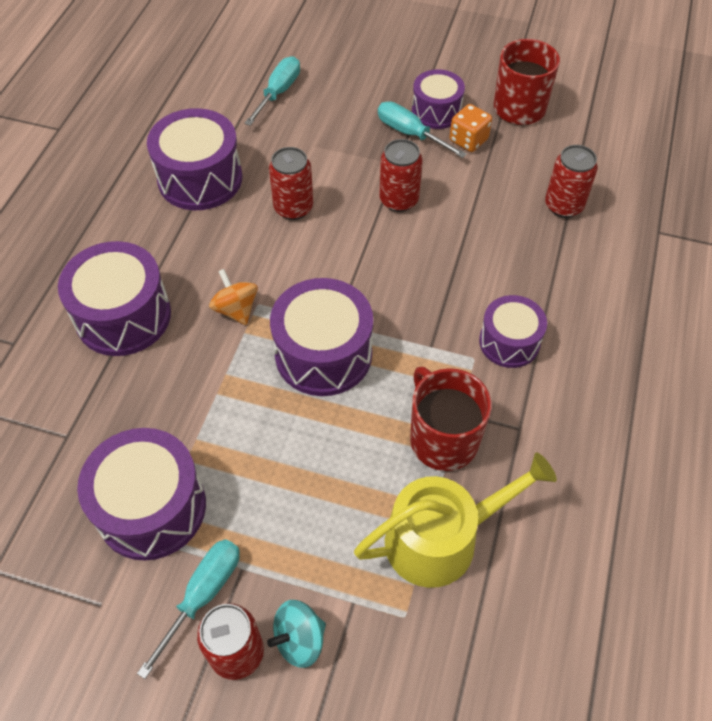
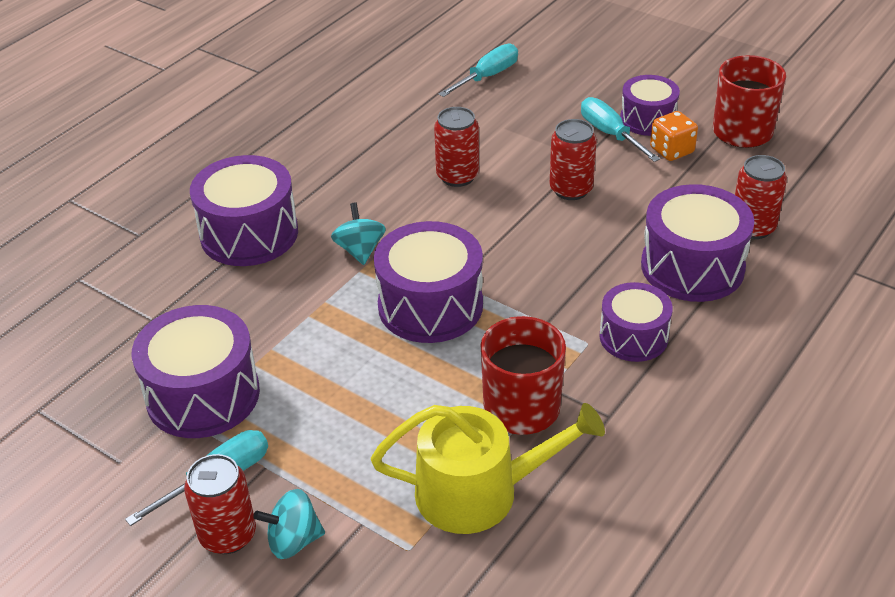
camera: 20 degrees right, 15 degrees down
(200, 178) = (375, 135): purple drum -> purple drum (692, 266)
(236, 309) = (360, 250): orange spinning top -> turquoise spinning top

